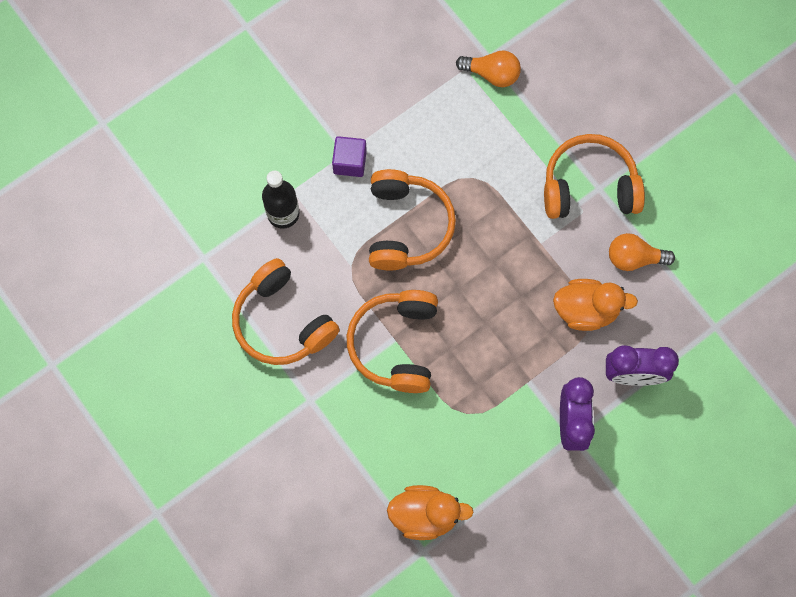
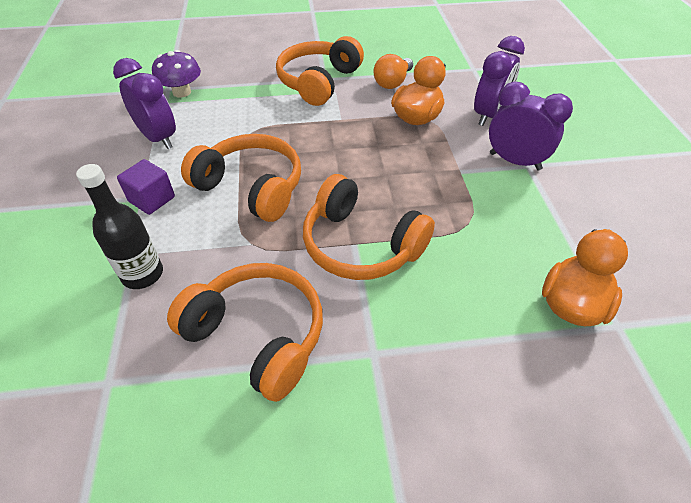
camera: 60 degrees left, 25 degrees down
(282, 322) = (258, 335): orange headphones -> orange headphones turned 135 degrees counterclockwise
(418, 108) = (158, 138): none -> purple clock
(492, 74) = (182, 92): orange light bulb -> purple mushroom

